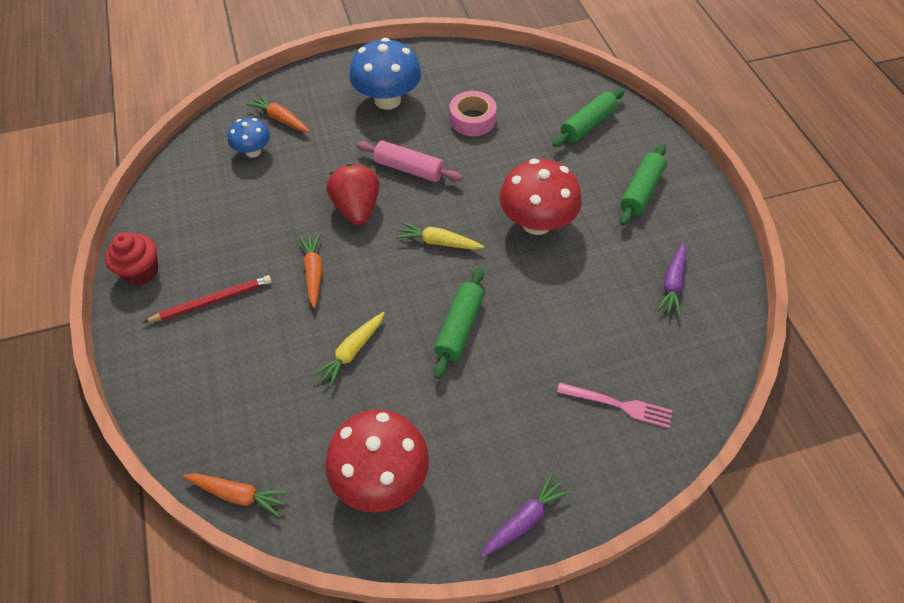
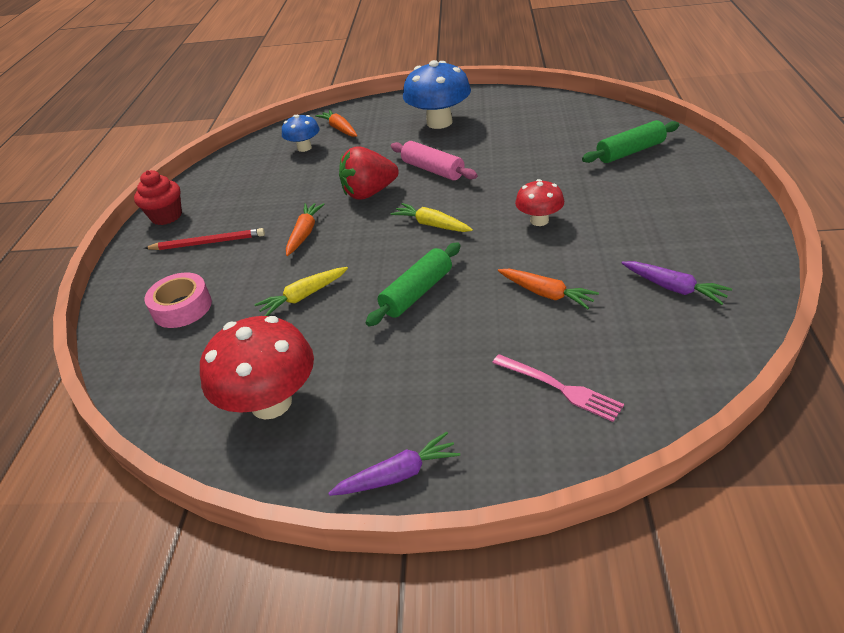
camera: 25 degrees right, 15 degrees down
(238, 495) = (136, 389): orange carrot -> orange carrot (546, 294)
(357, 208) = (369, 193): red strawberry -> red strawberry turned 120 degrees counterclockwise
(472, 119) = (512, 140): pink tape -> pink tape (182, 307)
(536, 223) = (539, 220): red mushroom -> red mushroom, size x0.56
(641, 191) = (668, 207): green rolling pin -> none
(672, 283) = (673, 288): purple carrot -> purple carrot turned 90 degrees counterclockwise

